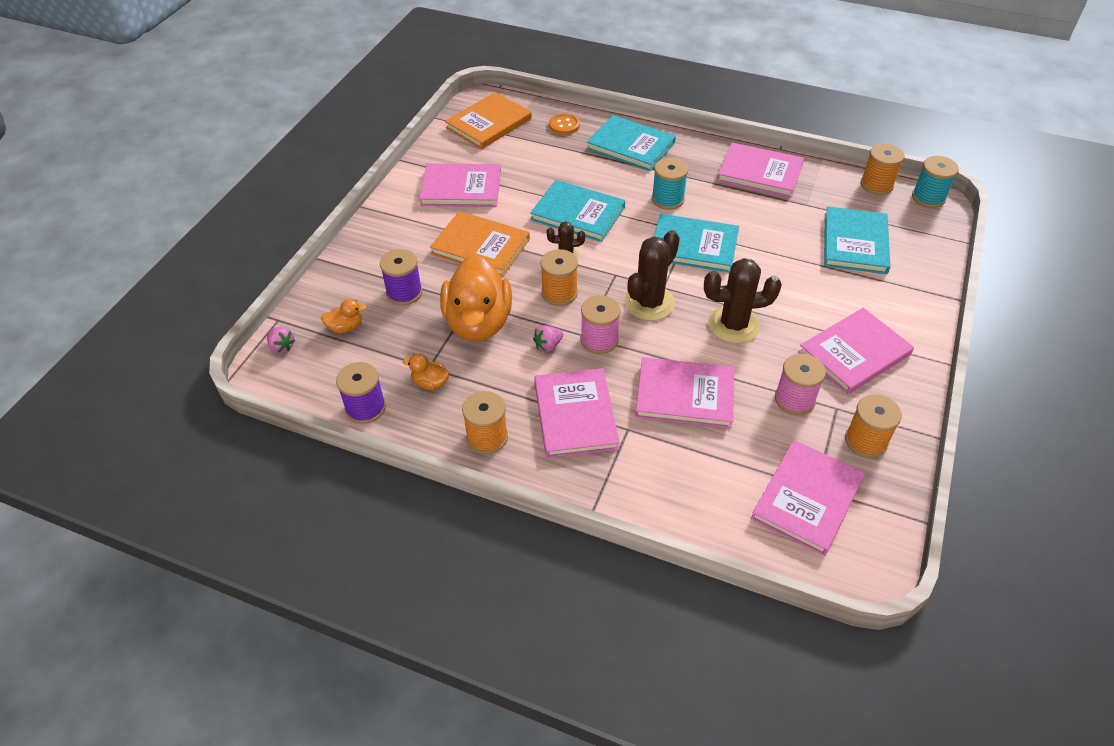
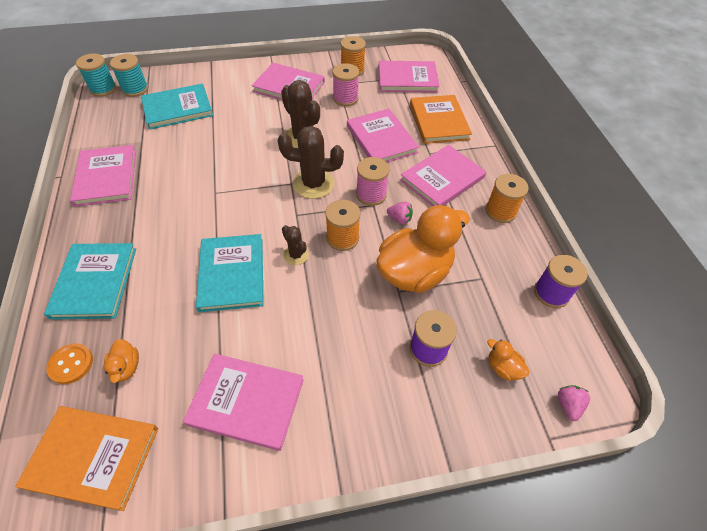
camera: 125 degrees left, 5 degrees up
(430, 383) = (493, 267): orange duck -> orange duck (126, 367)
(461, 188) = (246, 401): pink book -> pink book turned 45 degrees counterclockwise
(480, 246) = (326, 325): orange book -> orange book (439, 121)
(667, 199) = (176, 220): turquoise spool -> turquoise spool (135, 89)
(694, 246) = (231, 183): turquoise book -> none
(876, 185) = (97, 114): orange spool -> none

